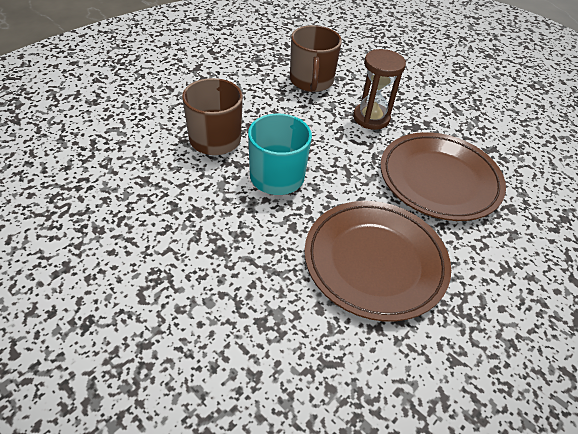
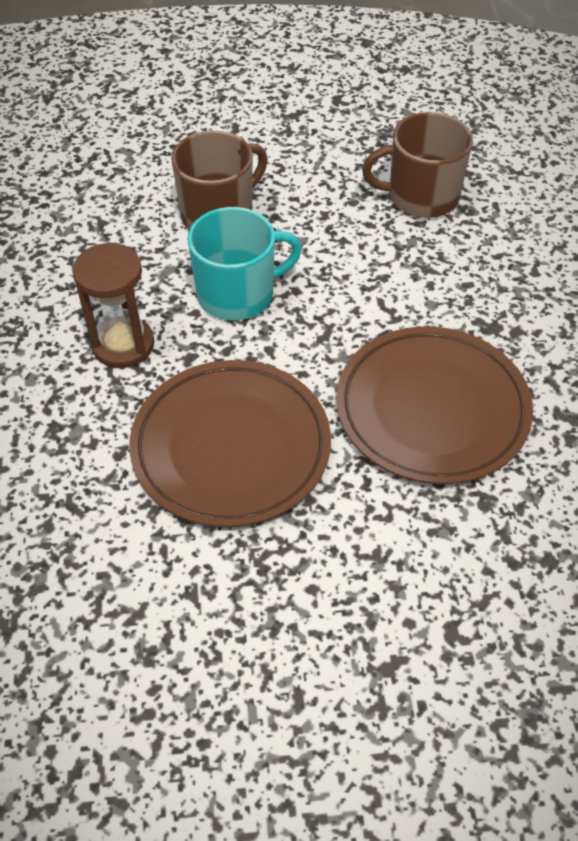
camera: 45 degrees right, 5 degrees up
(311, 81) = (421, 196): brown mug -> brown mug turned 45 degrees clockwise
(371, 118) = (442, 285): brown hourglass -> brown hourglass (123, 345)

